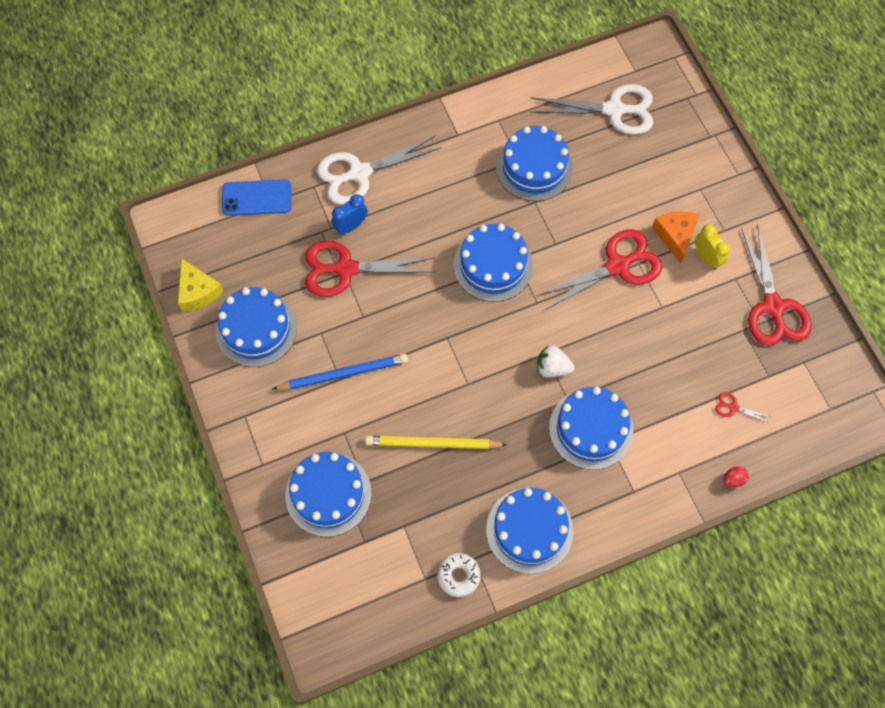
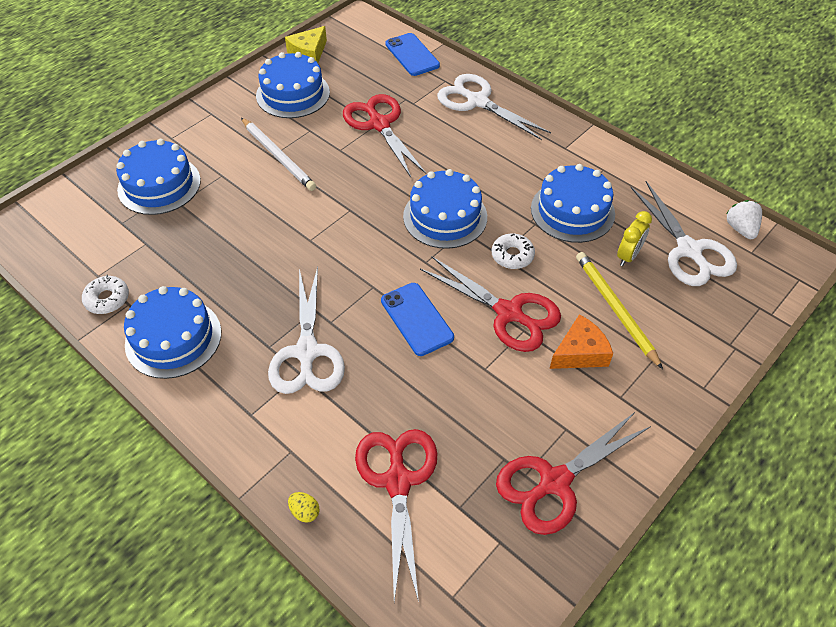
camera: 65 degrees right, 15 degrees down
(343, 373) = (278, 156): blue pencil -> white pencil
(351, 226) = (423, 114): blue clock -> none
(432, 444) = (236, 236): yellow pencil -> yellow pencil (615, 309)
(552, 368) = (360, 298): white strawberry -> white strawberry (740, 229)
(560, 235) = (512, 255): none -> white donut
(591, 429) = (307, 352): blue cake -> white scissors
(593, 334) = (416, 319): none -> blue phone
(706, 258) = (573, 391): yellow clock -> yellow clock (628, 256)
(733, 407) = (398, 481): red scissors -> red scissors, size x2.46
(733, 479) = (305, 512): red egg -> yellow egg

